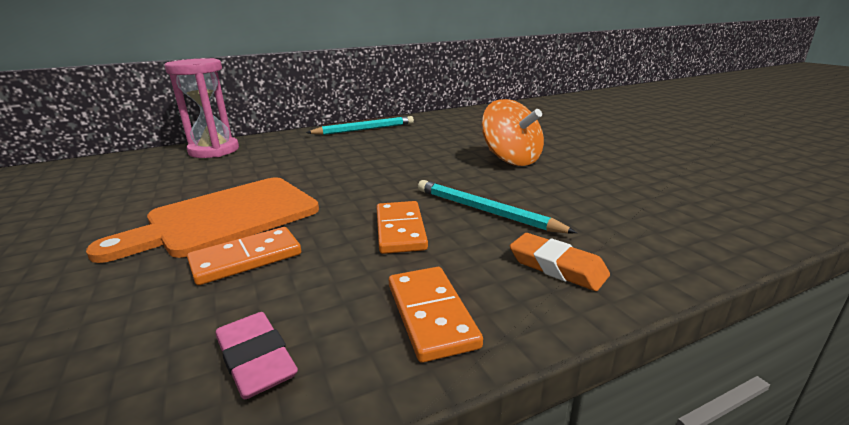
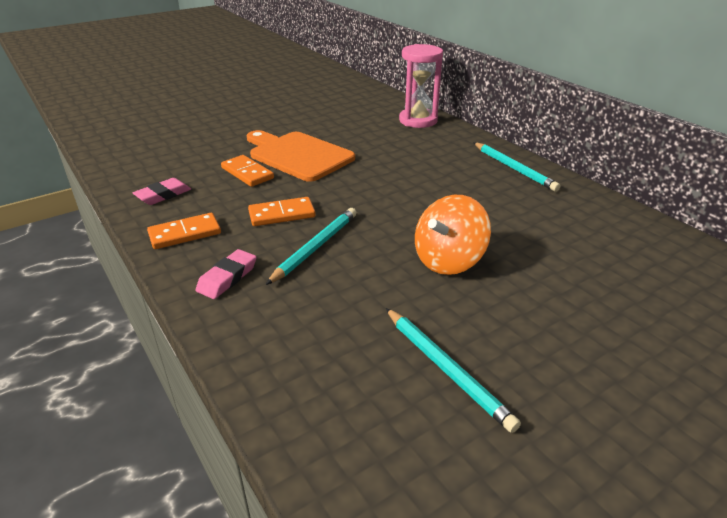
camera: 80 degrees right, 10 degrees up
(557, 267) = (227, 278): orange eraser -> pink eraser
(655, 171) = (446, 369): none -> turquoise pencil

